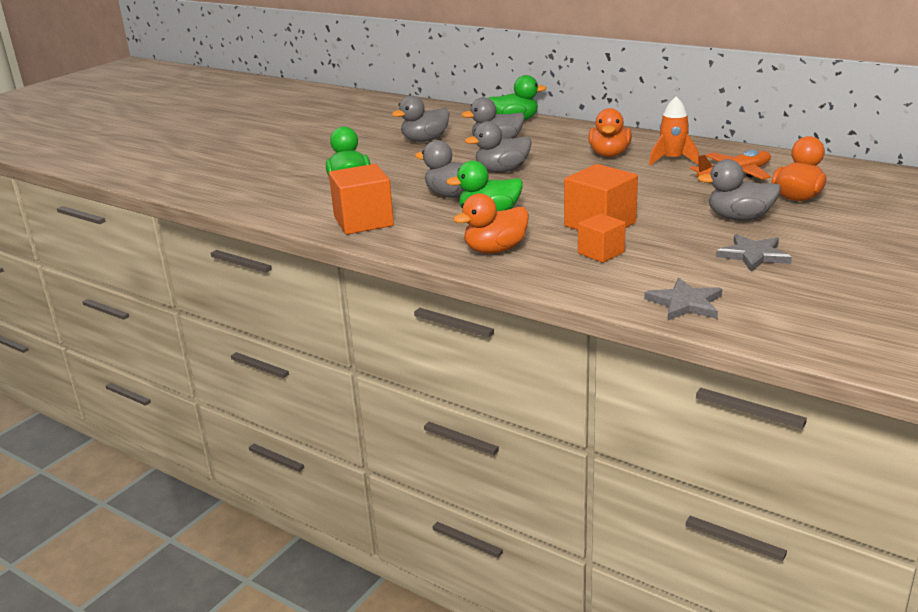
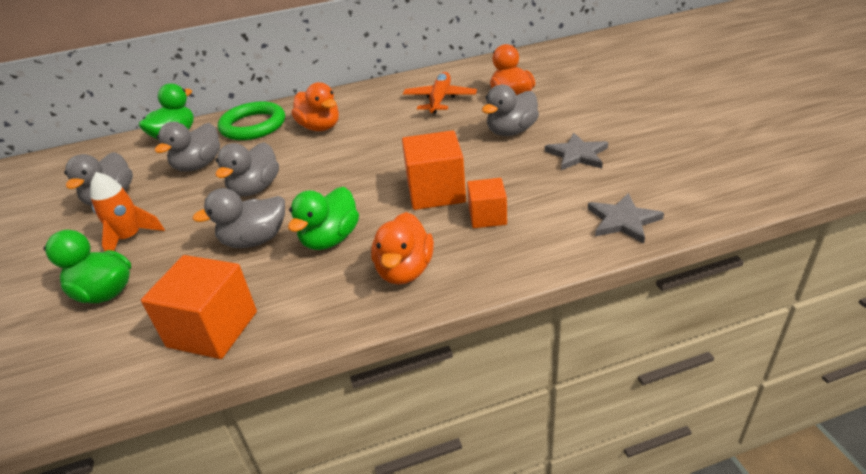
camera: 50 degrees left, 10 degrees up
(570, 135) = (253, 126): none -> green ring
(672, 160) = (376, 109): orange rocket -> orange rocket (130, 238)

